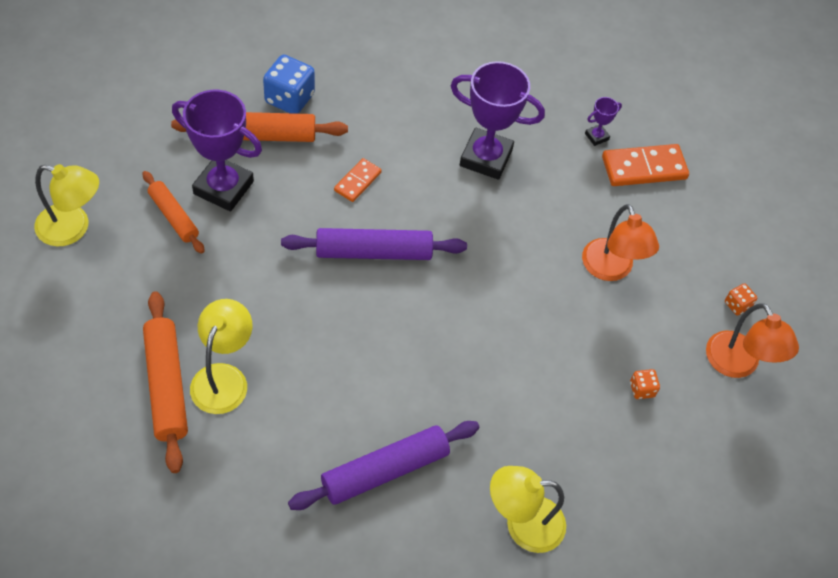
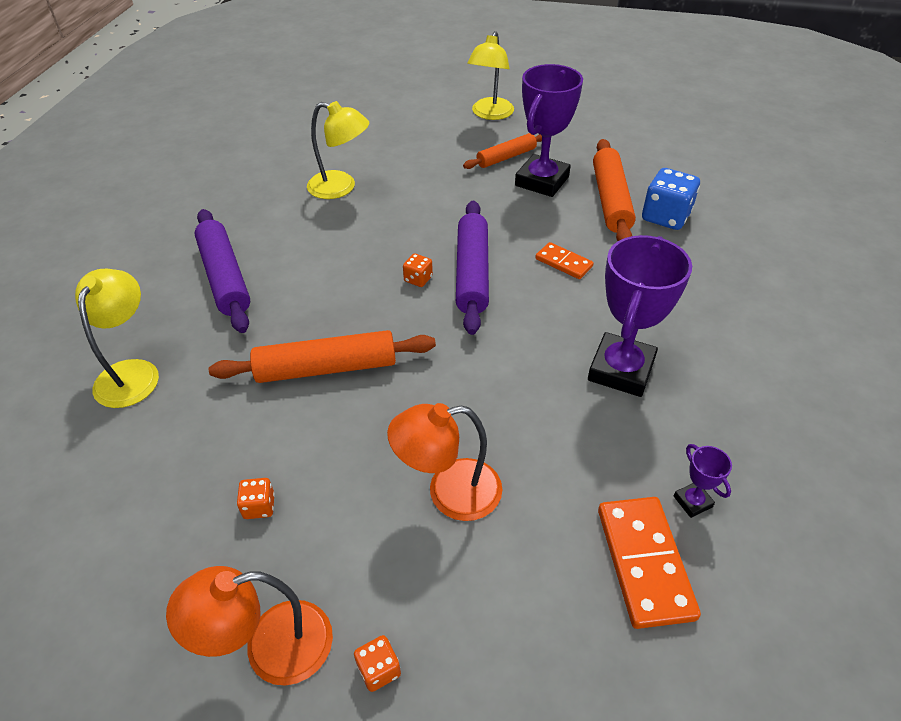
camera: 100 degrees right, 10 degrees down
(166, 385) = (339, 161): orange rolling pin -> orange rolling pin (326, 368)
(383, 295) = (418, 279): none -> orange dice

